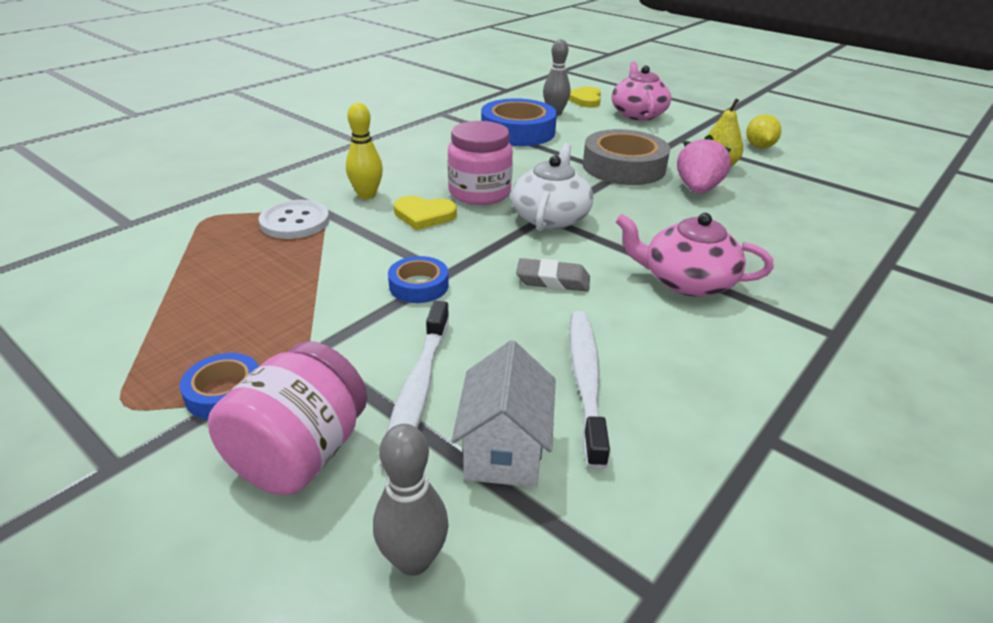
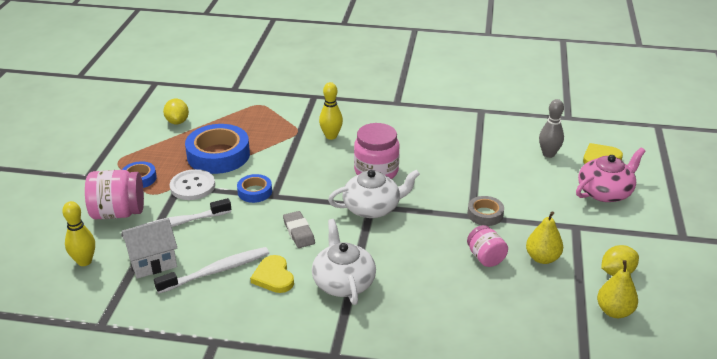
camera: 60 degrees right, 0 degrees up
(119, 298) = (177, 121): none -> yellow lemon
(295, 222) = (280, 129): white button -> white button (192, 186)
(413, 559) = (84, 261): grey bowling pin -> yellow bowling pin
(424, 215) = (327, 164): yellow heart -> yellow heart (273, 277)
(518, 131) = (490, 151): blue tape -> blue tape (218, 155)
(623, 167) = (485, 214): grey tape -> grey tape, size x0.52
(686, 281) = (343, 282): pink teapot -> white teapot
(697, 189) = (485, 257): pink strawberry -> pink jar
(814, 165) = (614, 311): none -> yellow pear

